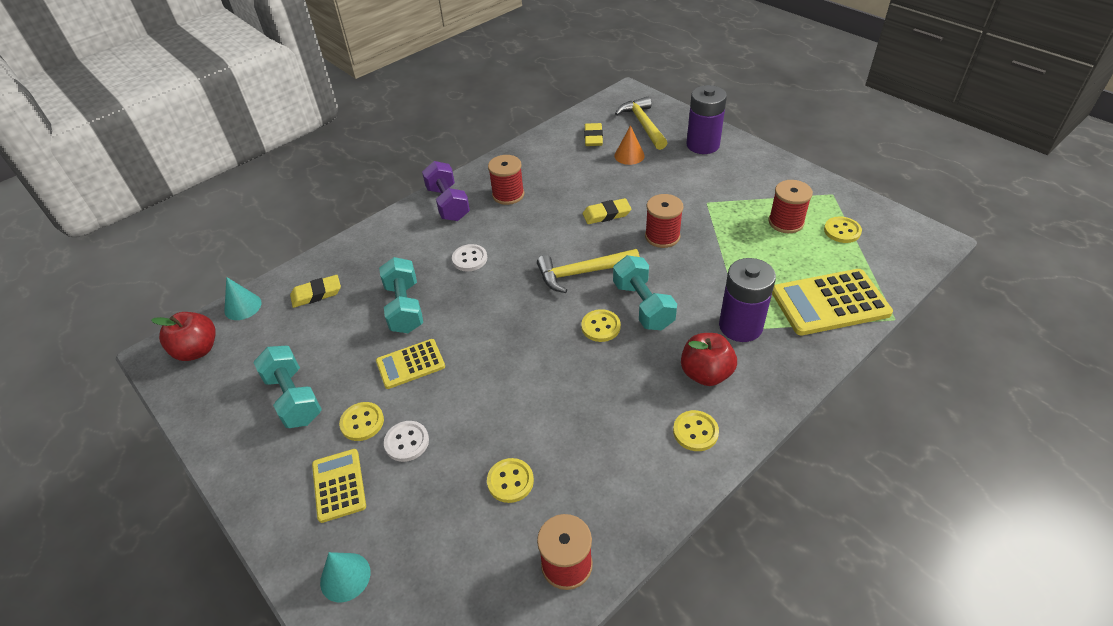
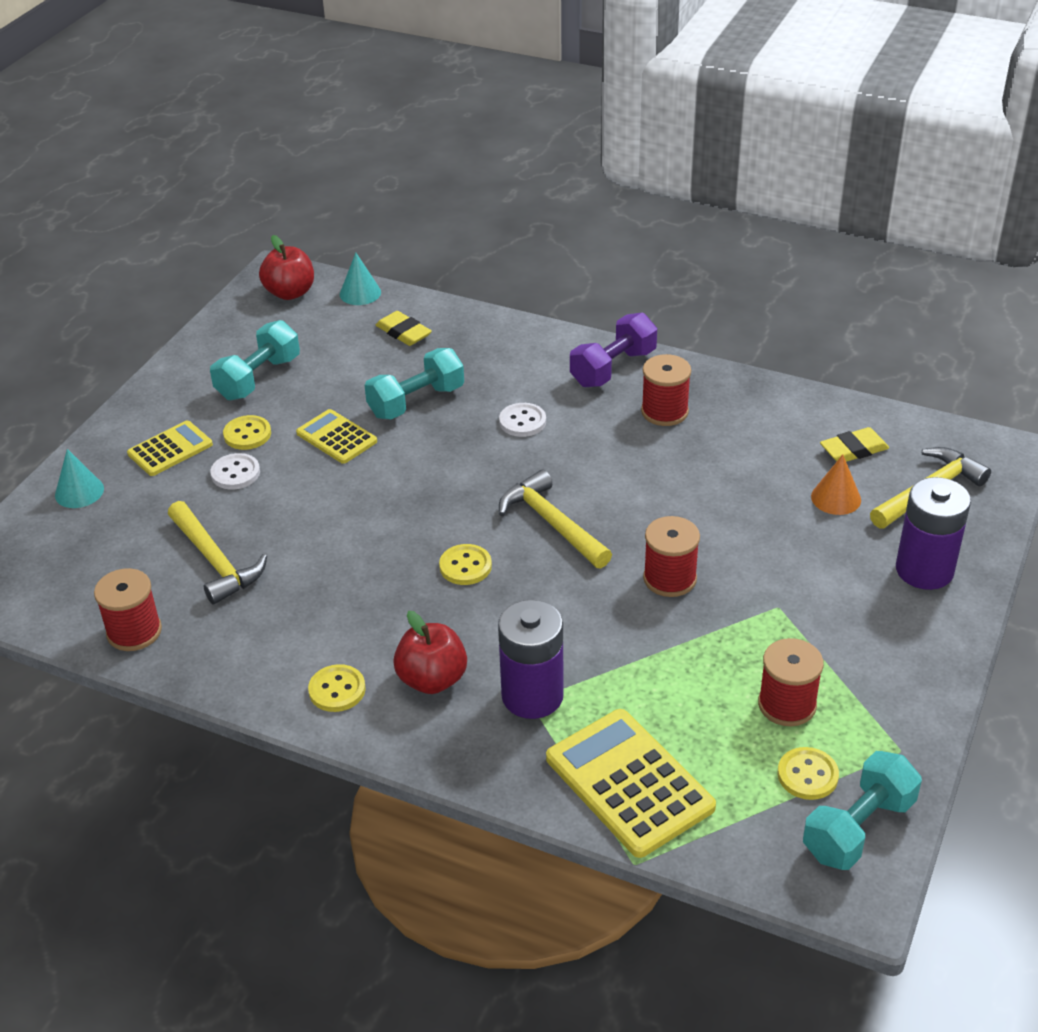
camera: 65 degrees right, 5 degrees down
(510, 481) = (215, 562): yellow button -> yellow hammer
(606, 214) = (683, 512): yellow eraser -> none
(643, 305) = (522, 594): turquoise dumbbell -> turquoise dumbbell (858, 828)

